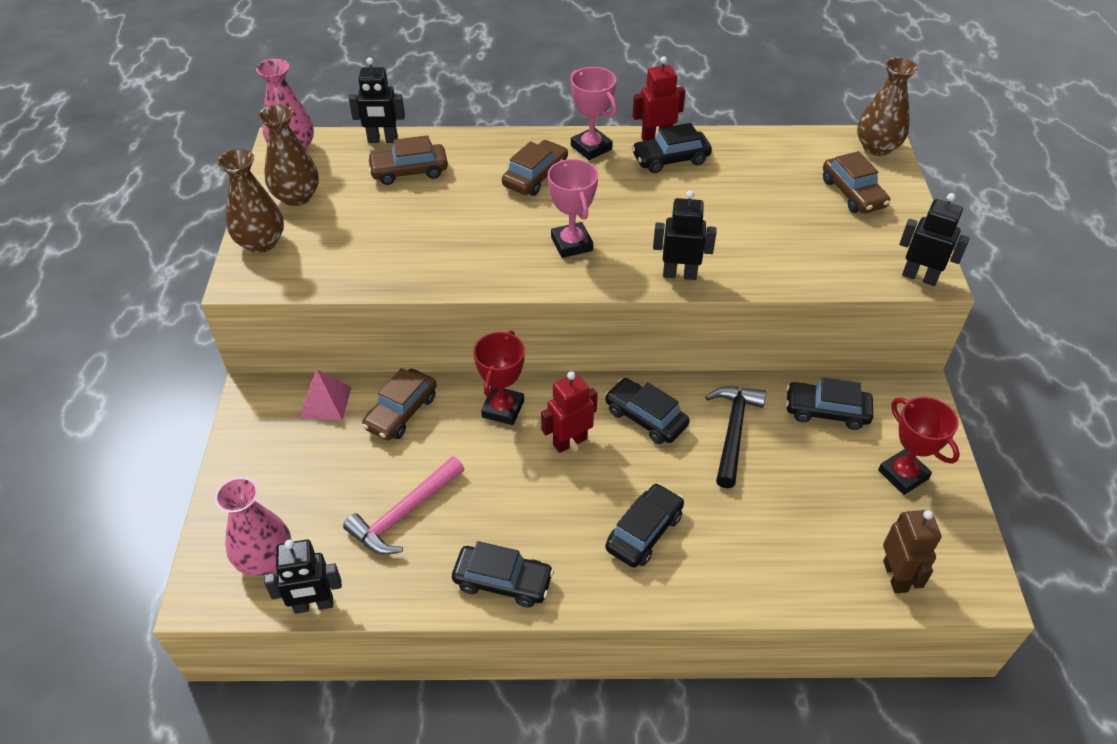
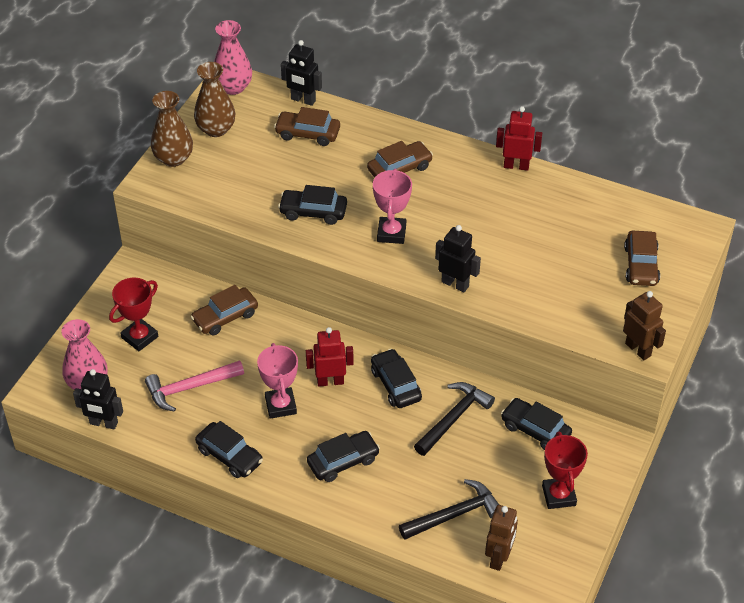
camera: 25 degrees right, 0 degrees up
(326, 402) = (177, 291): pink pyramid -> none
(503, 409) = (297, 340): red trophy -> red trophy (139, 337)
(591, 148) = (458, 157): pink trophy -> pink trophy (280, 405)
(670, 159) = (515, 188): black car -> black car (313, 212)
(811, 544) = (454, 514): none -> black hammer
(877, 147) = (694, 232): brown vase -> none
(919, 277) = (638, 349): black robot -> brown robot

